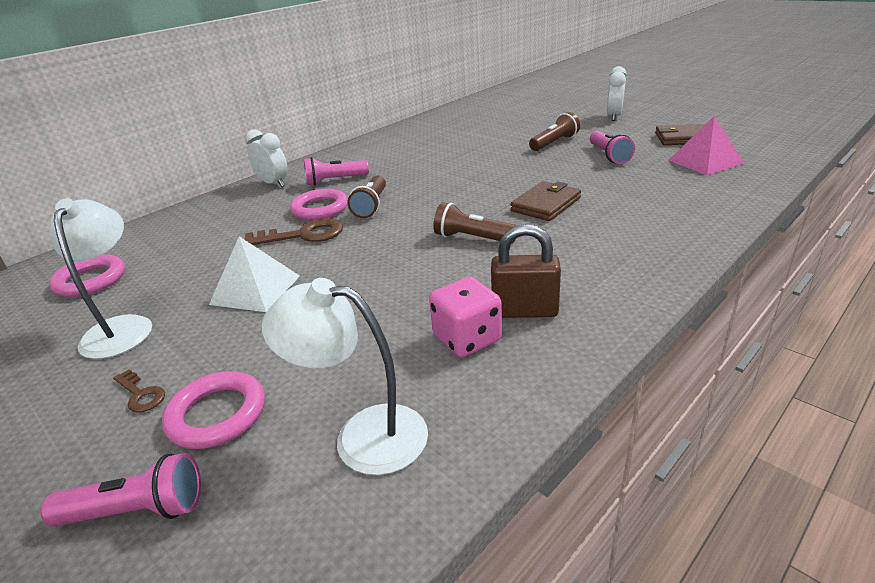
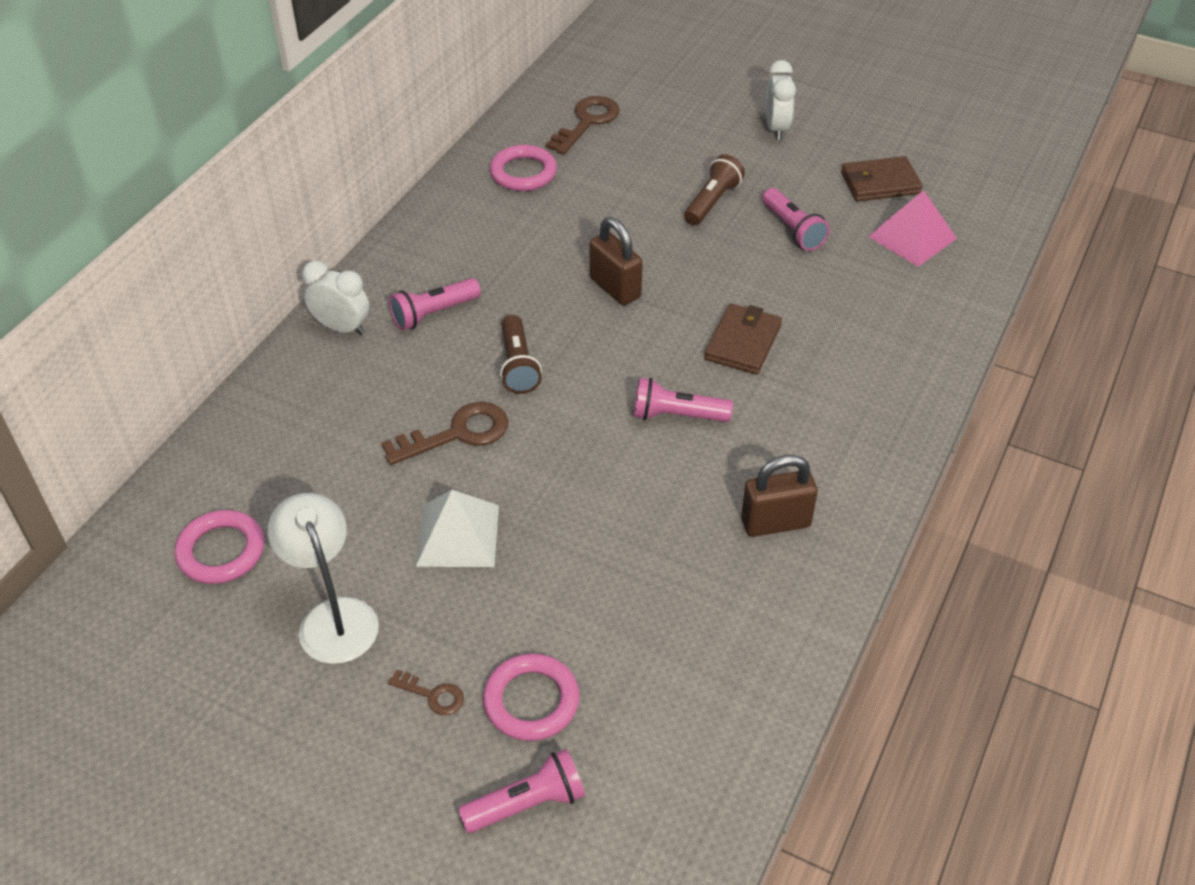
camera: 20 degrees left, 15 degrees up
(320, 209) = (449, 378): pink ring -> pink ring (523, 173)
(363, 435) = (684, 694): white lamp -> none
(464, 175) = (615, 288): none -> brown padlock
(467, 338) = (731, 568): pink dice -> none
(472, 238) = (677, 415): brown flashlight -> pink flashlight
(488, 113) = (587, 122): none -> brown key

